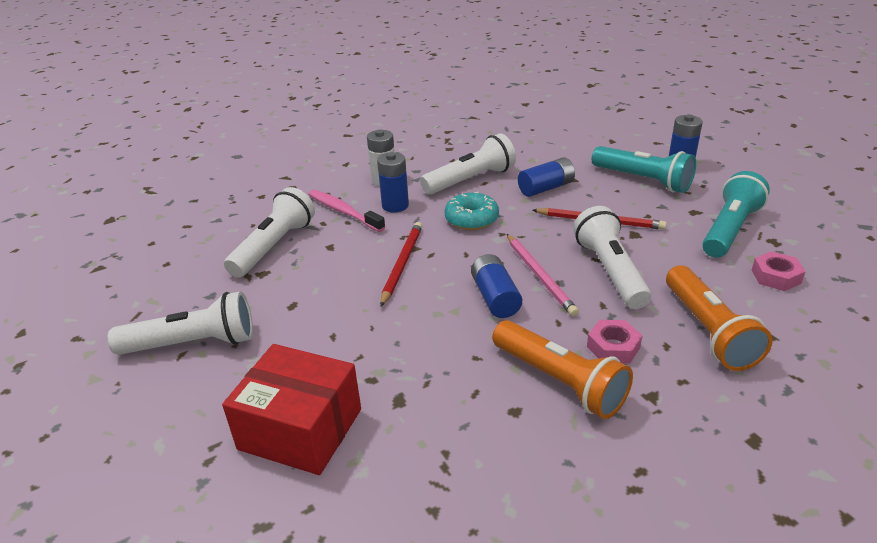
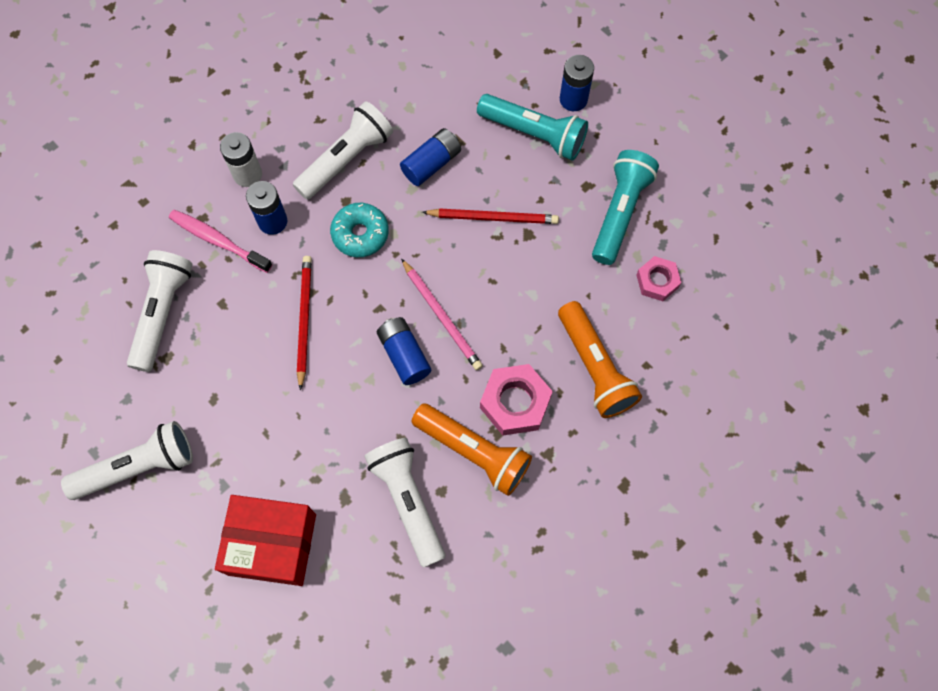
camera: 15 degrees left, 35 degrees up
(610, 271) = (507, 298): white flashlight -> white flashlight (408, 501)
(613, 347) = (515, 402): pink nut -> pink nut, size x1.58

